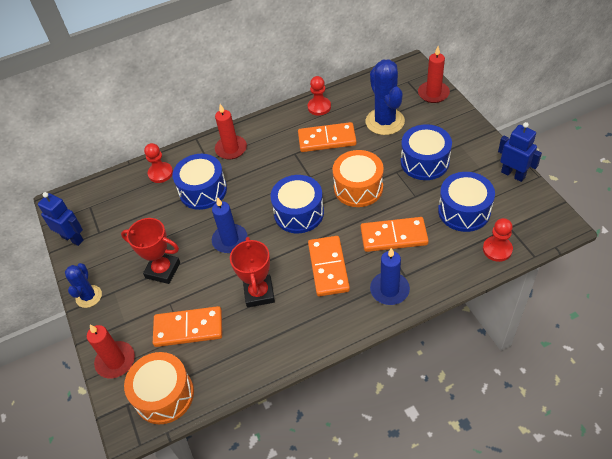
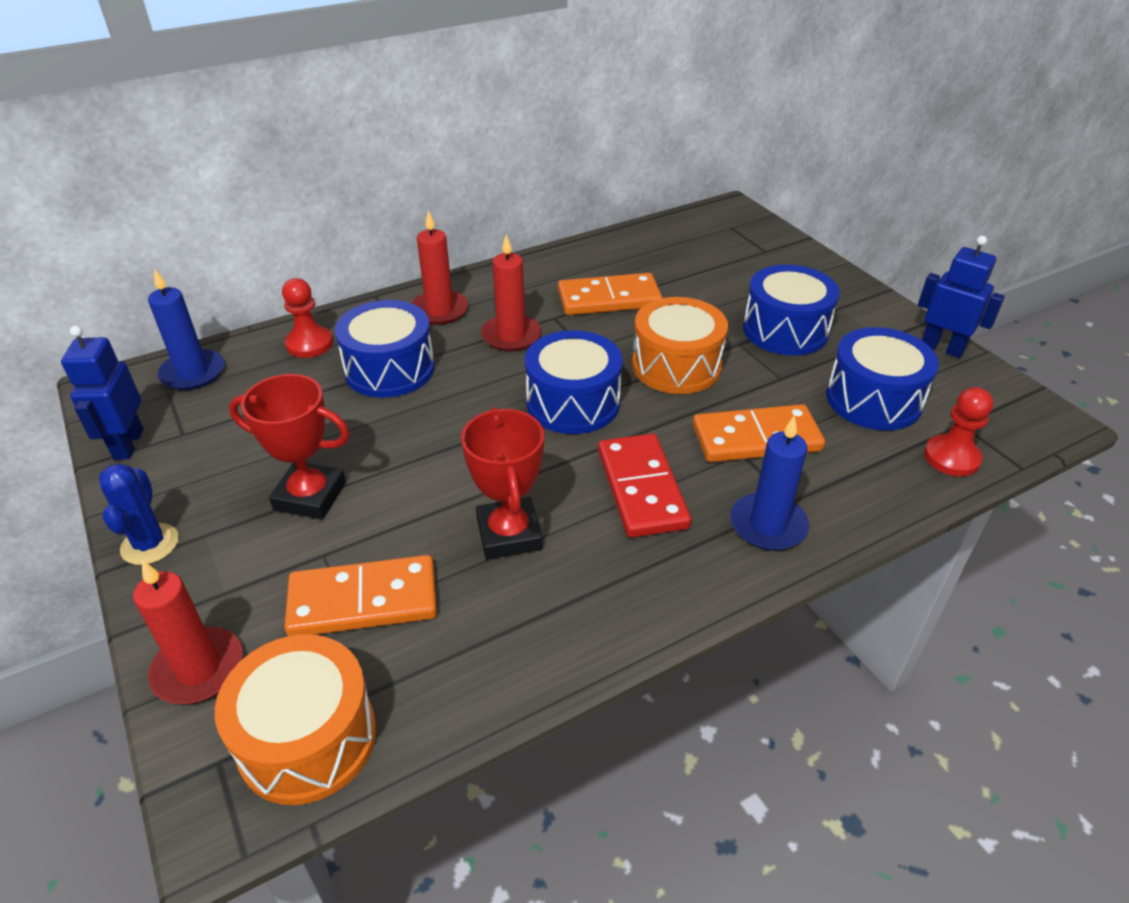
camera: 10 degrees left, 10 degrees down
(73, 238) = (128, 444): blue robot -> blue robot turned 120 degrees counterclockwise
(230, 240) = (444, 445): blue candle -> blue candle (193, 373)
(319, 107) = (589, 257): red pawn -> none
(328, 267) = (641, 488): orange domino -> red domino
(385, 121) = (704, 276): blue cactus -> none
(433, 93) = (777, 242): red candle -> red candle (511, 336)

